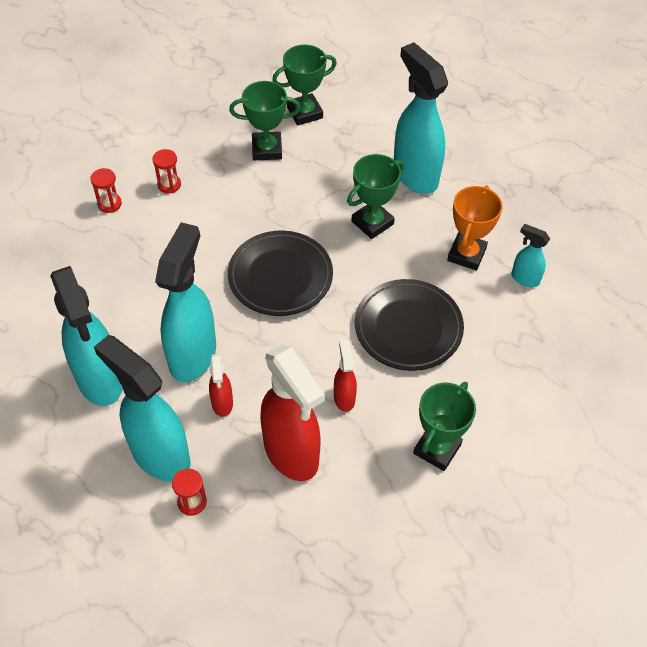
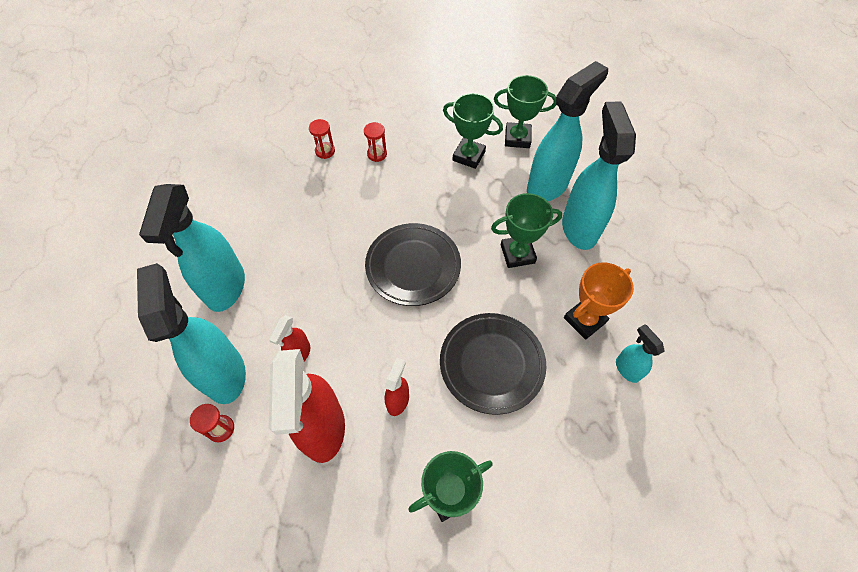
camera: 30 degrees right, 5 degrees up
(193, 355) = (304, 301): turquoise spray bottle -> turquoise spray bottle (548, 186)

